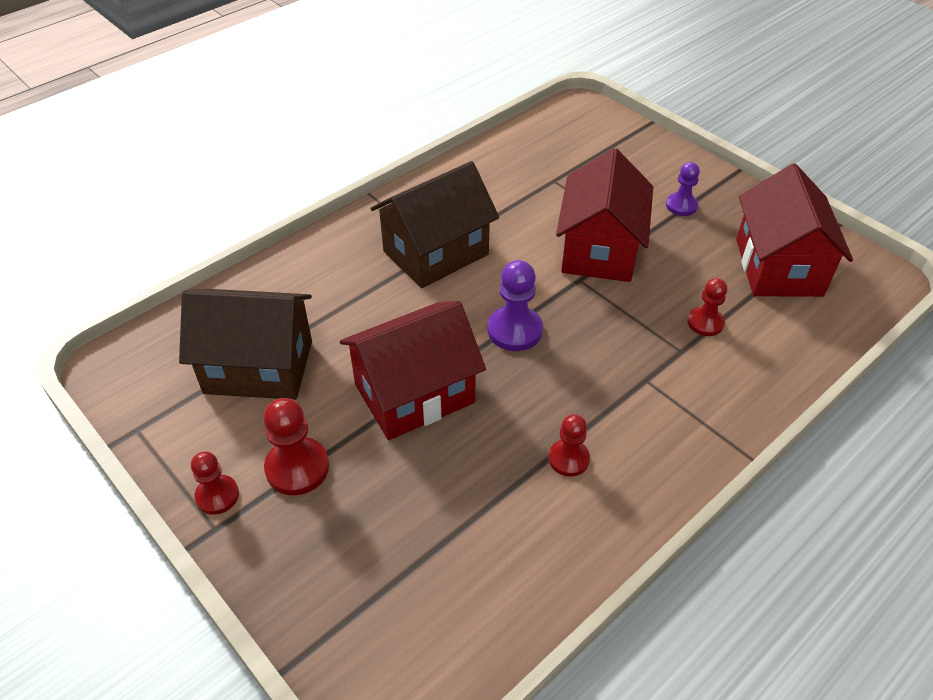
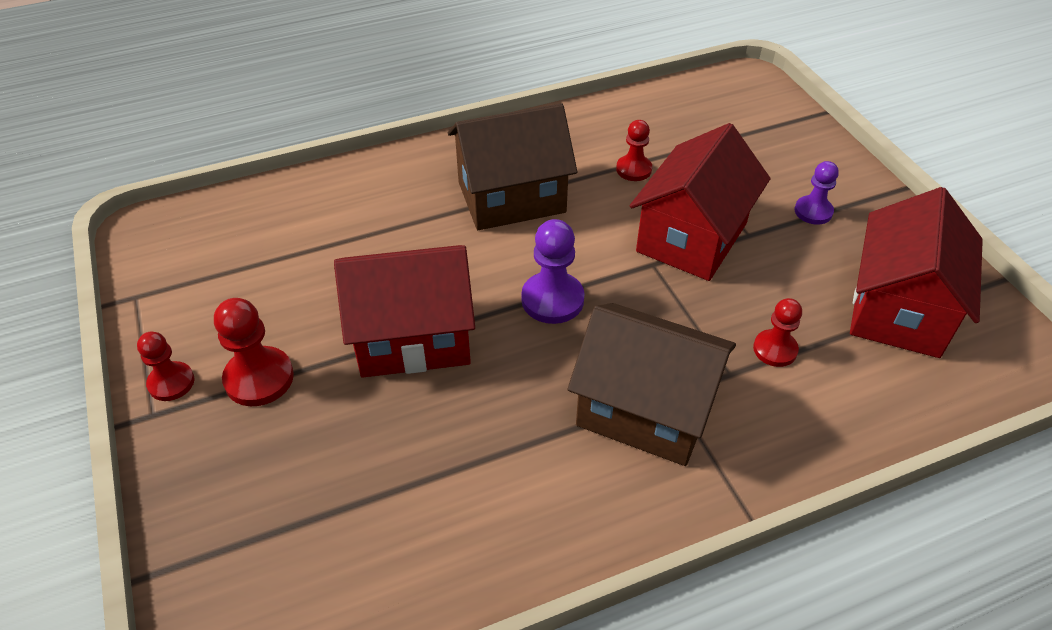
camera: 20 degrees right, 0 degrees up
(259, 367) = (277, 267): brown house -> brown house (645, 410)
(568, 459) = (539, 455): red pawn -> red pawn (634, 169)

